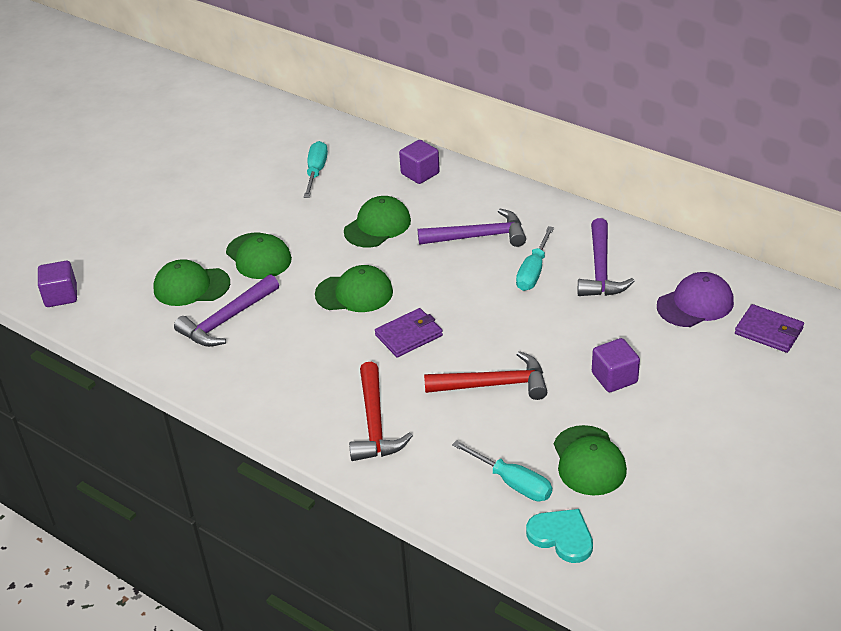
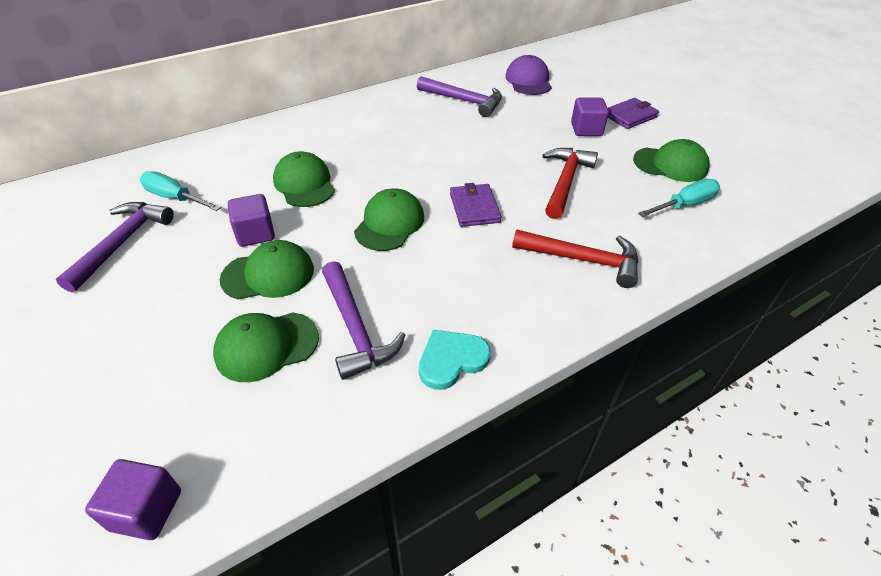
camera: 70 degrees left, 5 degrees up
(191, 286) = (266, 346): green cap -> green cap turned 45 degrees clockwise
(420, 173) = (257, 142): purple cube -> purple cube (255, 234)
(478, 236) = (375, 138): purple hammer -> purple hammer (122, 243)
(533, 272) = (443, 127): turquoise screwdriver -> none
(561, 536) = (749, 199): turquoise heart -> turquoise heart (451, 360)
(769, 331) = (572, 67): purple wallet -> purple wallet (630, 116)

